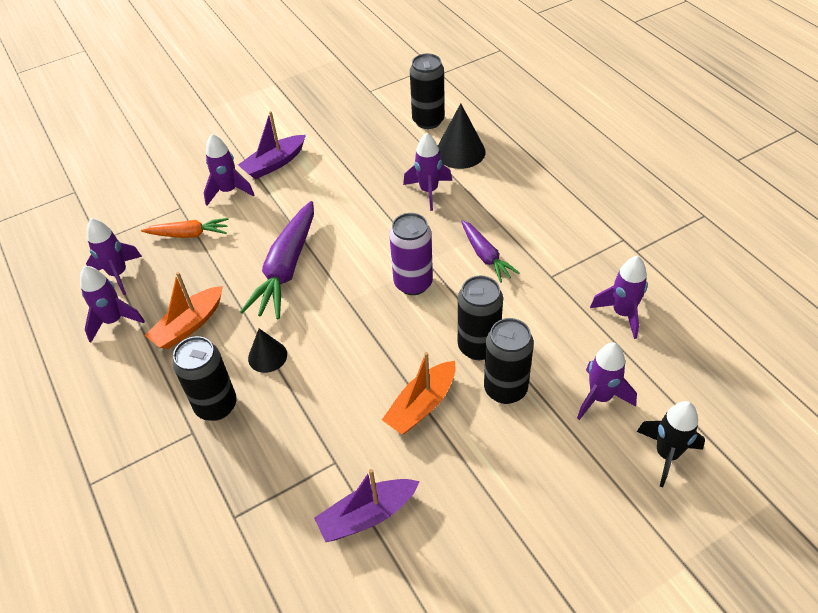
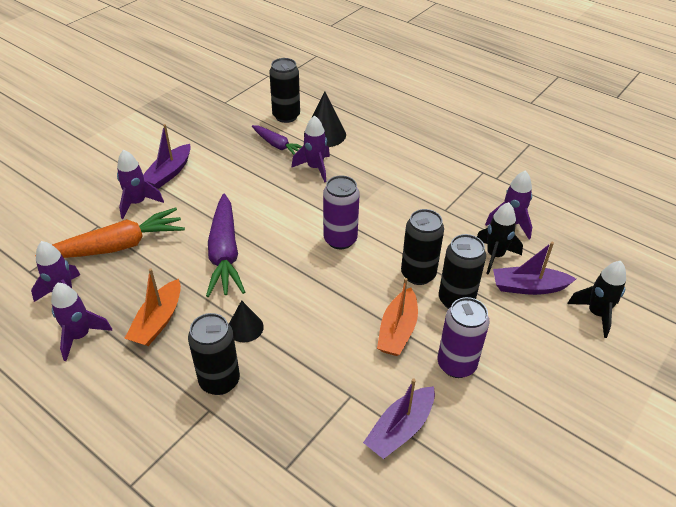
camera: 25 degrees left, 5 degrees down
(188, 234) = (117, 246): orange carrot -> orange carrot, size x1.73
(465, 464) = (456, 364): none -> purple can
(485, 256) = (387, 206): purple carrot -> purple carrot (277, 145)
(580, 348) = (494, 256): none -> black rocket
(600, 397) = (528, 287): purple rocket -> purple boat

